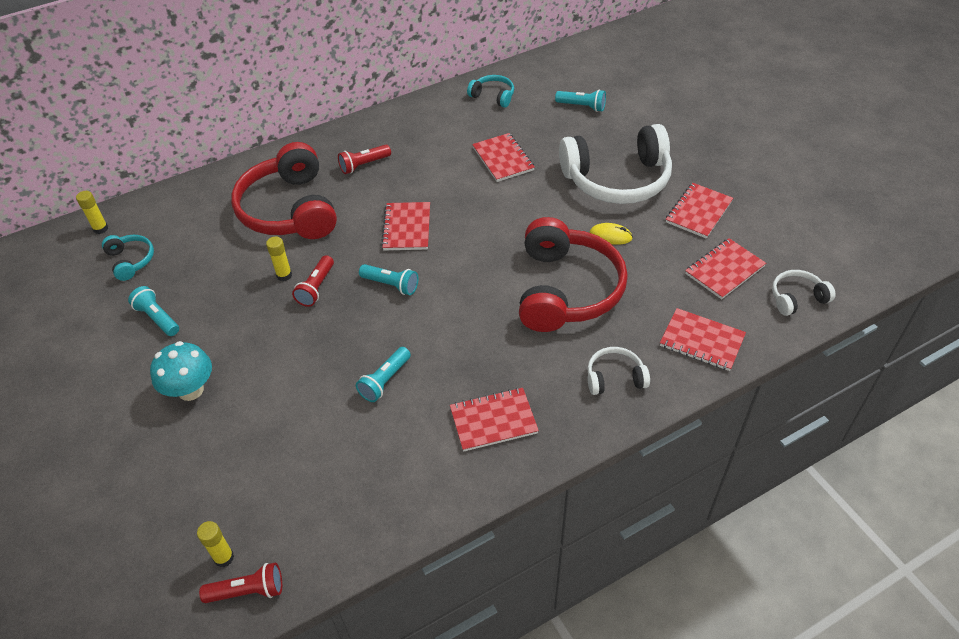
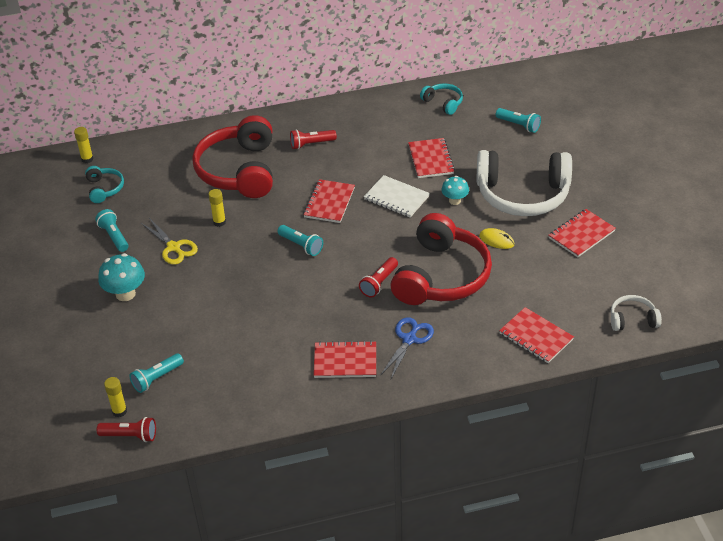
camera: 15 degrees right, 5 degrees down
(236, 317) = (173, 247): none -> yellow scissors
(316, 288) = (241, 236): red flashlight -> red flashlight (379, 283)
(385, 381) = (272, 316): turquoise flashlight -> turquoise flashlight (157, 378)
(481, 208) = (396, 198): none -> white notebook
(547, 200) = (454, 201): none -> turquoise mushroom
(559, 375) = (409, 339): none -> blue scissors
(614, 377) = (452, 349): white headphones -> none
(724, 270) = (581, 286): red notebook -> none

